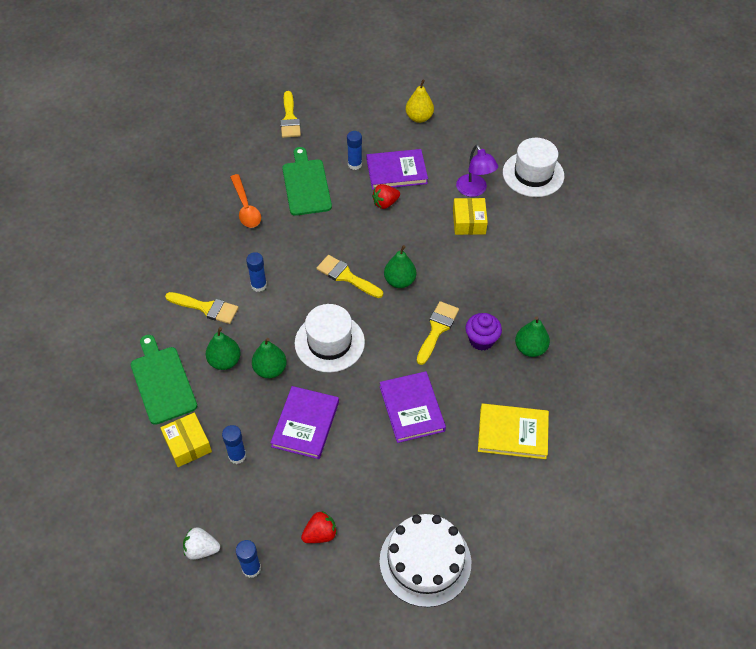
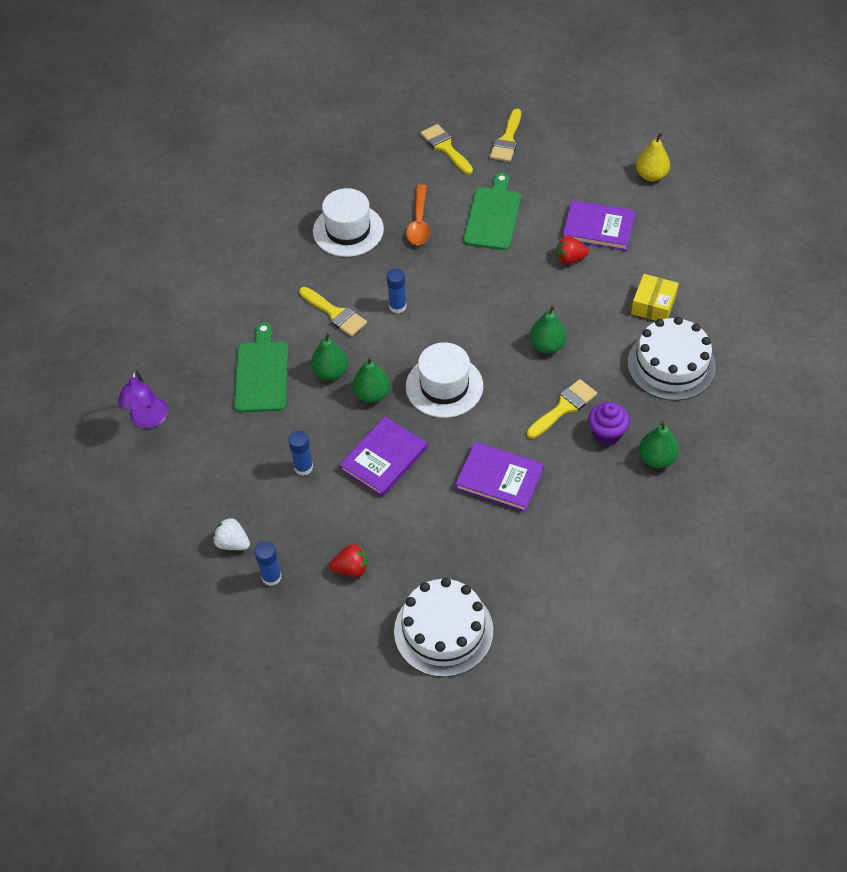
camera: 25 degrees right, 0 degrees up
(187, 444) = (261, 441): yellow box -> none
(346, 276) = (492, 324): yellow brush -> yellow brush (445, 147)
(355, 164) = (555, 208): blue glue stick -> none
(412, 408) = (499, 479): purple book -> purple book turned 75 degrees counterclockwise
(474, 190) = (676, 272): purple lamp -> purple lamp (148, 420)
(505, 267) = (671, 365): none -> white cake
(512, 433) = (595, 538): yellow book -> none
(533, 174) = (753, 273): white hat -> white hat (348, 230)

